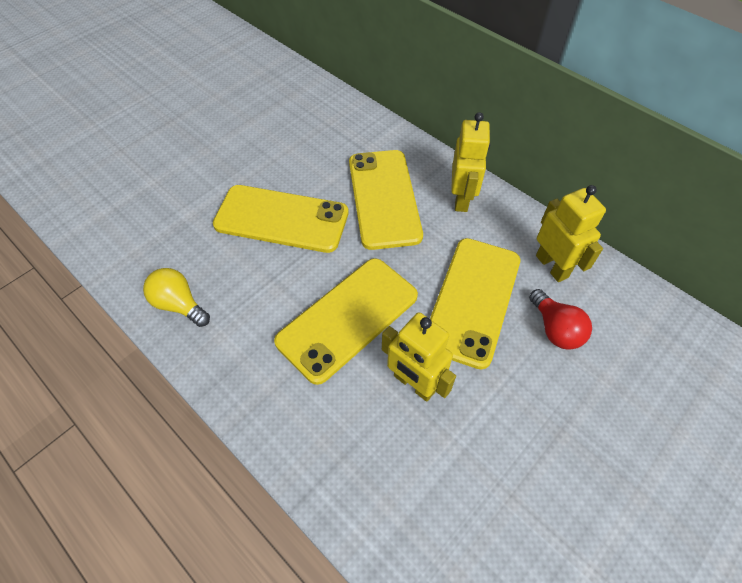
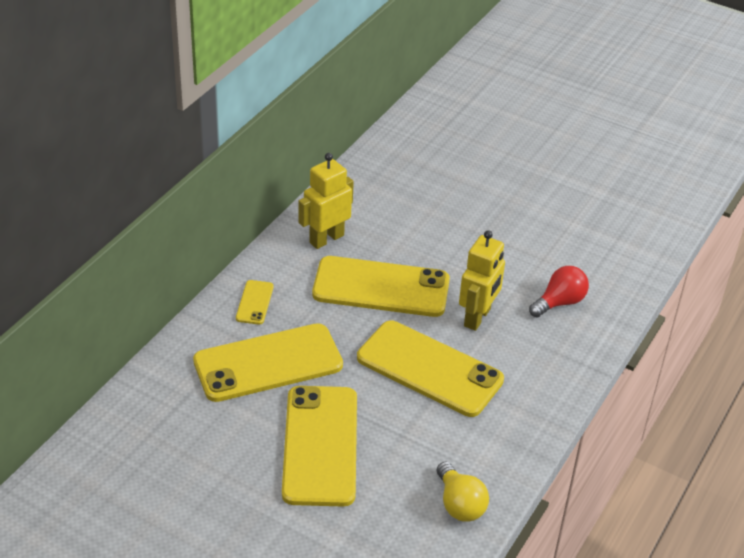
camera: 105 degrees left, 15 degrees down
(179, 304) = (459, 504): yellow light bulb -> yellow light bulb turned 45 degrees counterclockwise
(461, 199) = (254, 302): yellow robot -> yellow phone
(555, 329) = (394, 237): red light bulb -> red light bulb (559, 302)

